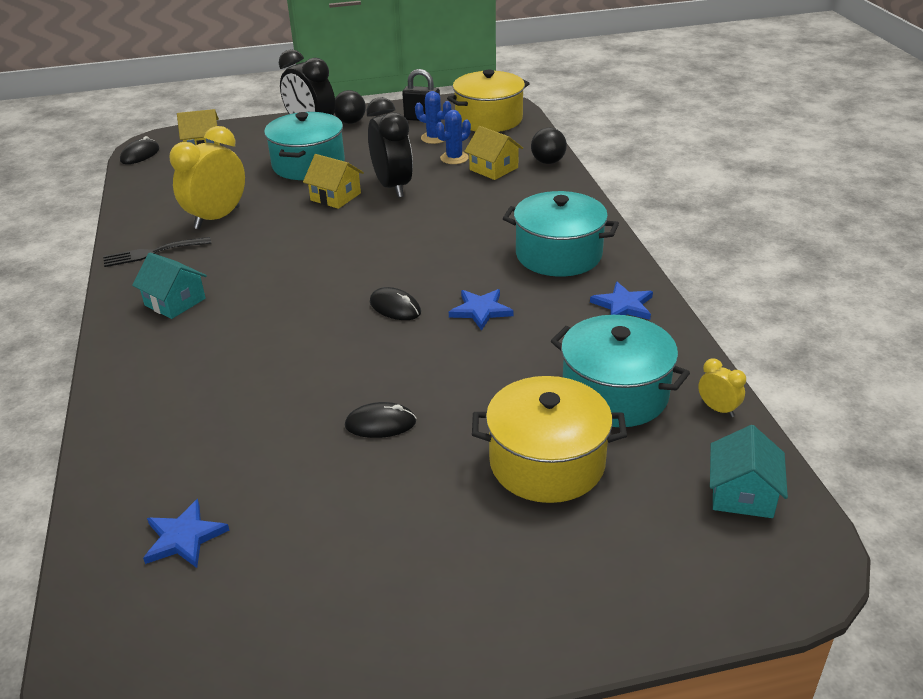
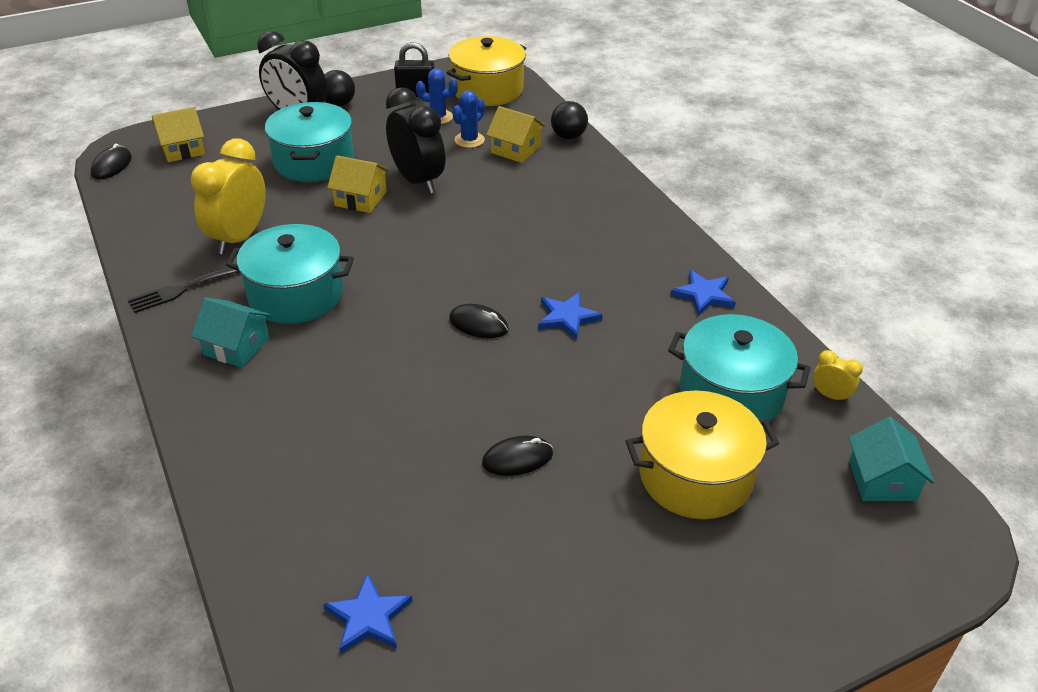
camera: 15 degrees left, 5 degrees up
(558, 254) = (620, 244): turquoise pot -> turquoise pot (296, 295)

